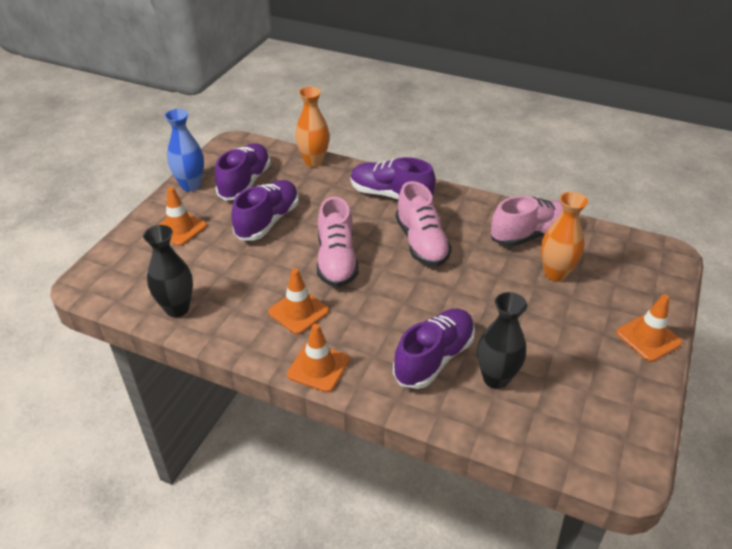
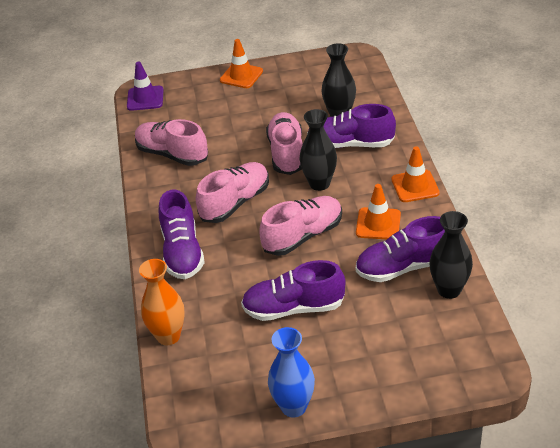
camera: 120 degrees left, 0 degrees up
(180, 228) = (363, 362): orange traffic cone -> none
(245, 182) = (250, 365): purple shoe -> purple shoe (403, 267)
(393, 304) = (319, 184): none -> black vase
(463, 304) = (286, 153): none -> pink shoe
(555, 274) = (211, 128): orange vase -> none
(649, 252) = (145, 98): none -> purple traffic cone

